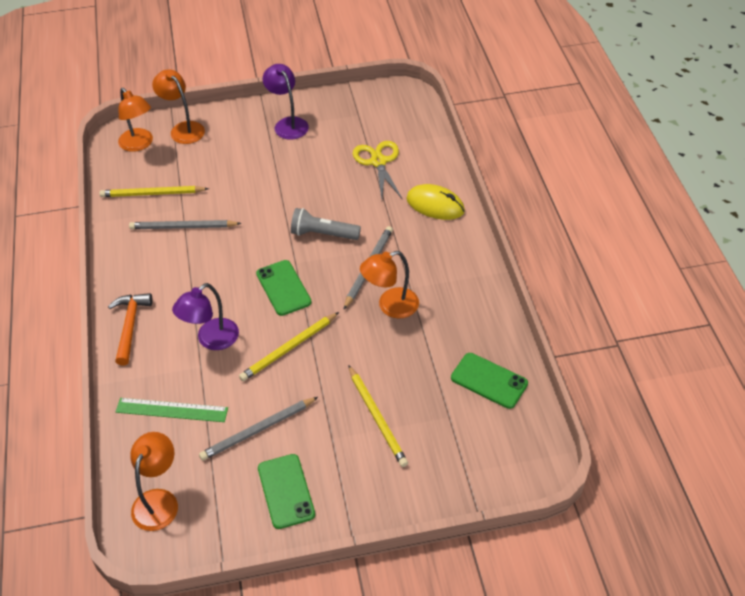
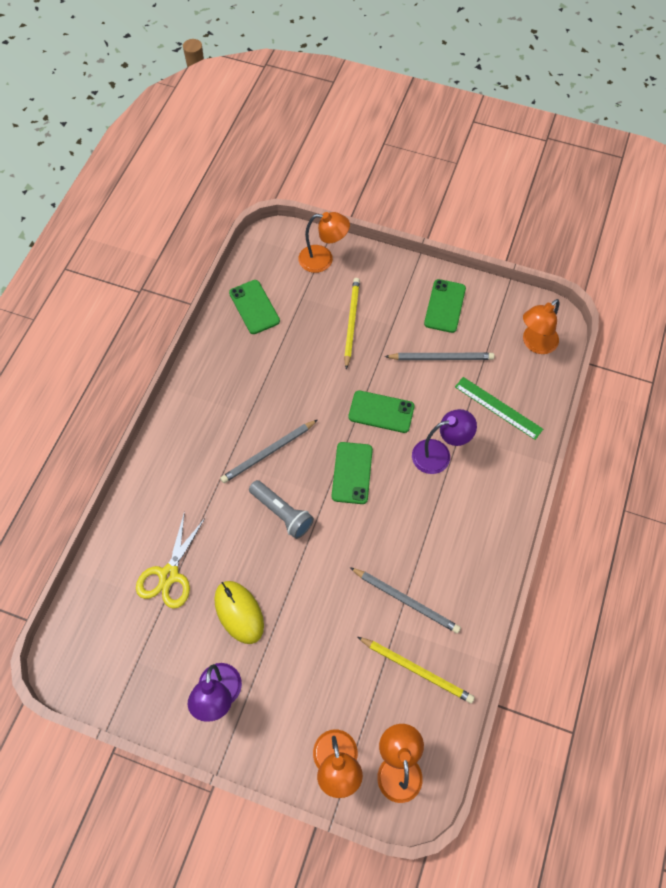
camera: 150 degrees left, 15 degrees up
(130, 326) = (502, 507): orange hammer -> none
(289, 348) = (381, 412): yellow pencil -> green phone
(390, 306) = (277, 405): orange lamp -> orange lamp (323, 259)
(435, 205) = (161, 487): yellow mouse -> yellow mouse (239, 612)

